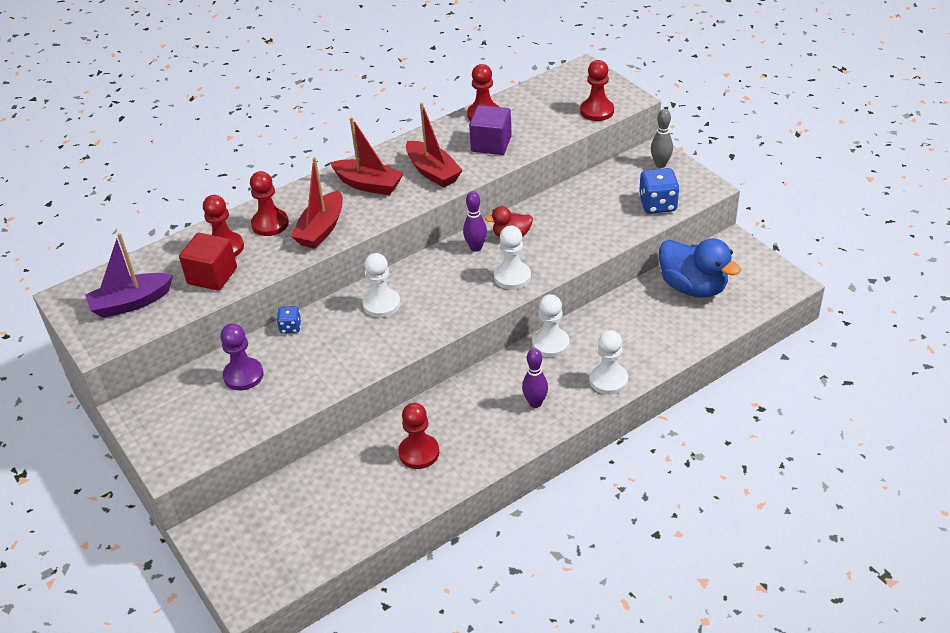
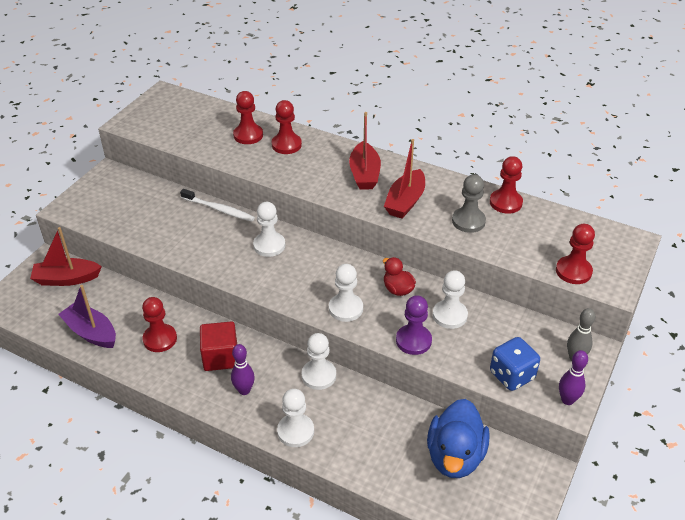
camera: 60 degrees right, 0 degrees up
(131, 303) = (171, 120): purple boat -> purple boat (91, 332)
(212, 276) = (216, 142): red cube -> red cube (220, 357)
(243, 375) = (160, 207): purple pawn -> purple pawn (413, 341)
(290, 327) = (219, 209): blue dice -> white toothbrush
(321, 229) = (296, 171): red boat -> red boat (67, 279)
(476, 247) = (368, 273): purple bowling pin -> purple bowling pin (567, 400)
(491, 144) = (468, 221): purple cube -> grey pawn
(566, 215) = (449, 315): none -> white pawn

